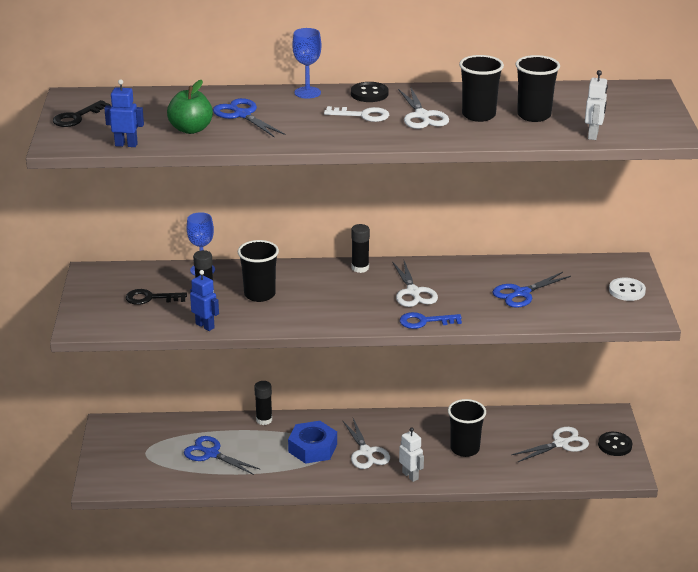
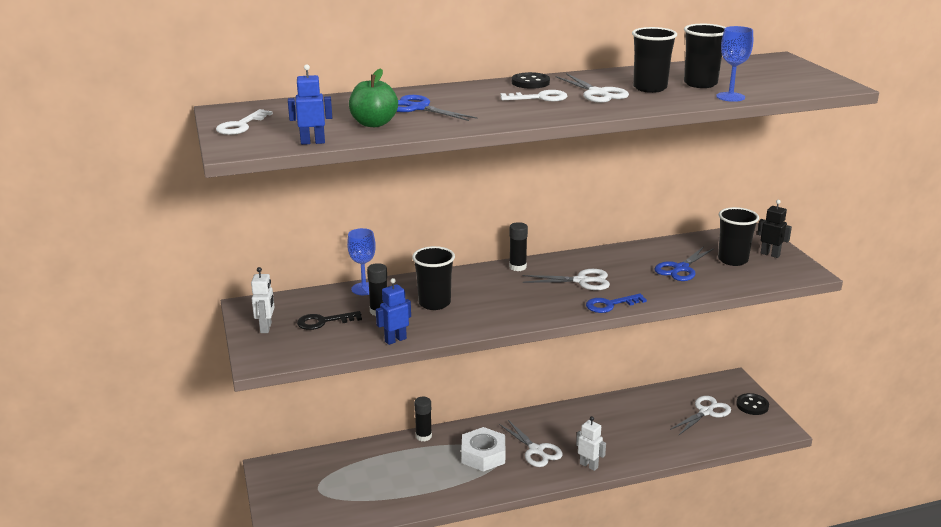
camera: 15 degrees left, 5 degrees down
(77, 117) = (241, 126): black key -> white key
(205, 326) = (395, 340): blue robot -> blue robot turned 60 degrees counterclockwise
(211, 454) = (386, 478): blue scissors -> none
(307, 92) = (469, 87): blue goblet -> blue goblet (730, 97)
(312, 448) = (483, 455): blue nut -> white nut
(413, 292) = (581, 281): white scissors -> white scissors turned 60 degrees counterclockwise
(465, 449) = (624, 431): black cup -> black cup (732, 260)
(593, 135) = (770, 92): white robot -> white robot (266, 328)
(627, 291) = (770, 254): white button -> black robot

